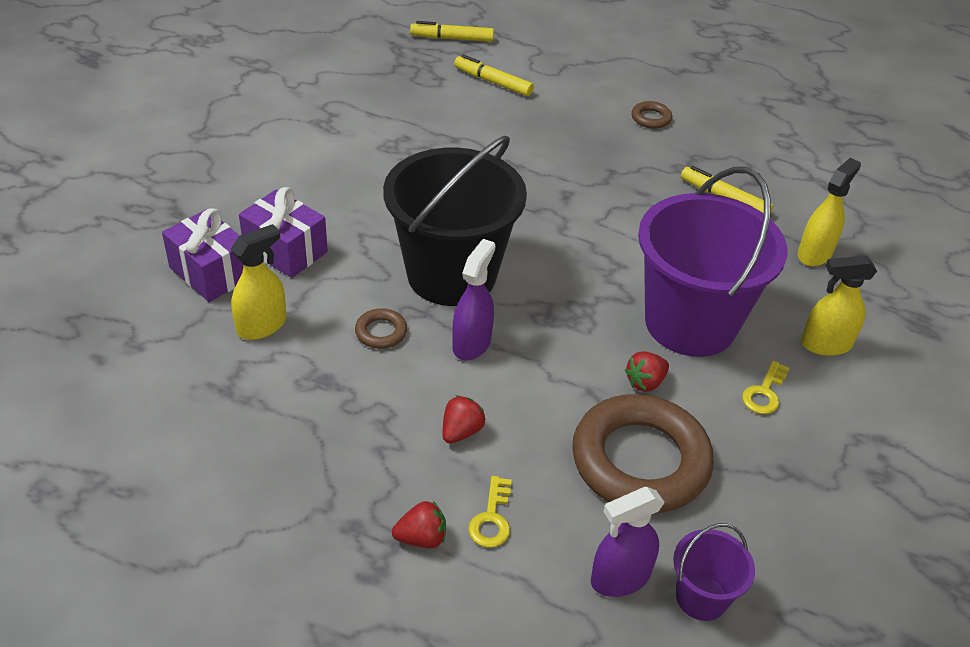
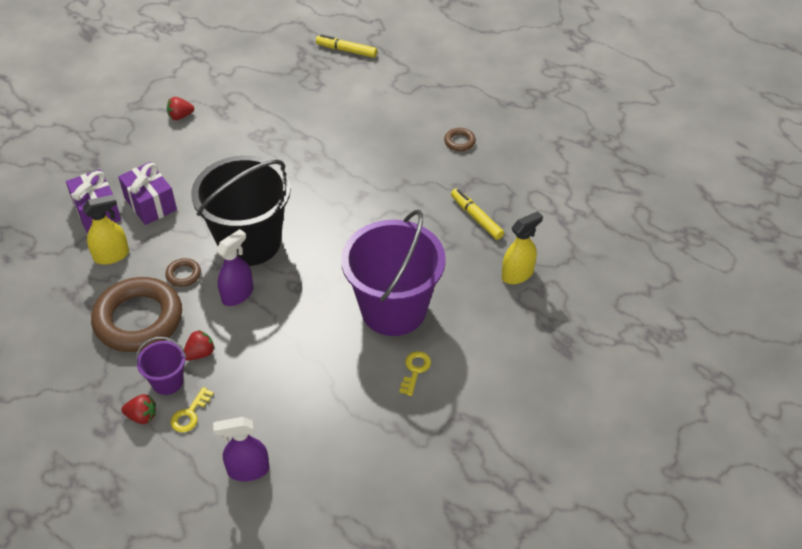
camera: 20 degrees right, 5 degrees up
(493, 82) = (357, 93): yellow marker -> none
(640, 461) = (303, 398): brown ring -> brown ring (138, 319)
(645, 382) = (337, 345): red strawberry -> red strawberry (180, 116)
(701, 597) = (292, 494): purple bucket -> purple bucket (167, 381)
(764, 393) = (415, 370): yellow key -> yellow key turned 150 degrees clockwise
(825, 344) = (481, 345): yellow spray bottle -> none

